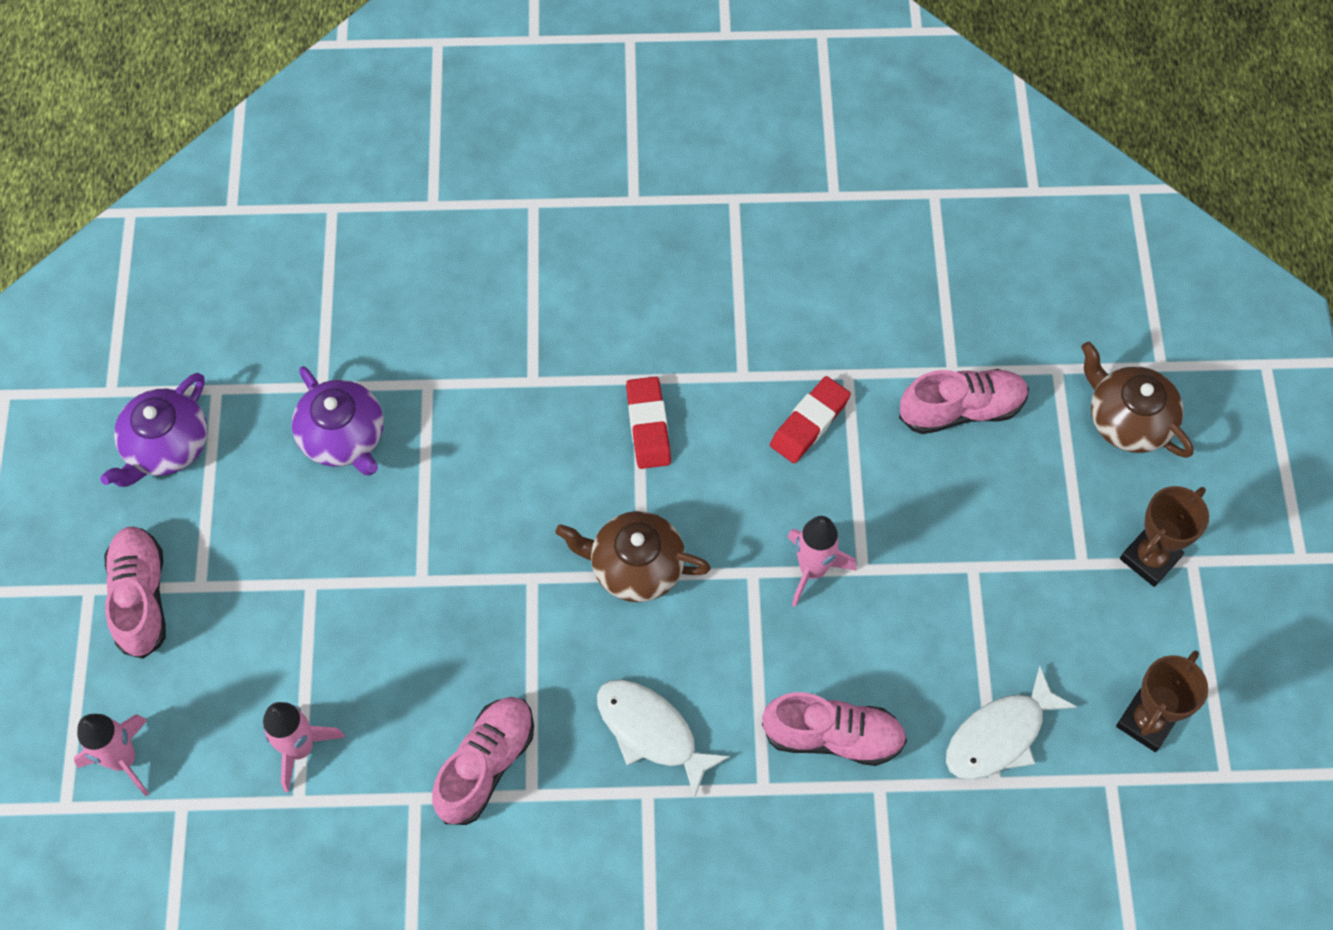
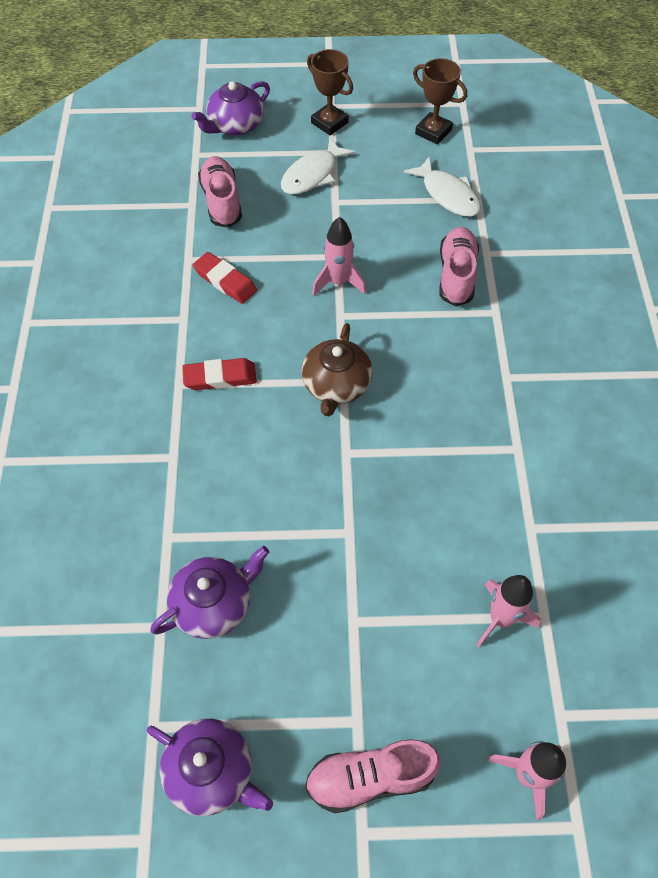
camera: 90 degrees left, 5 degrees down
(486, 765) = (498, 479): pink shoe -> none
(651, 732) = (462, 375): white fish -> white fish (312, 175)
(1128, 419) = (235, 125): brown teapot -> purple teapot

